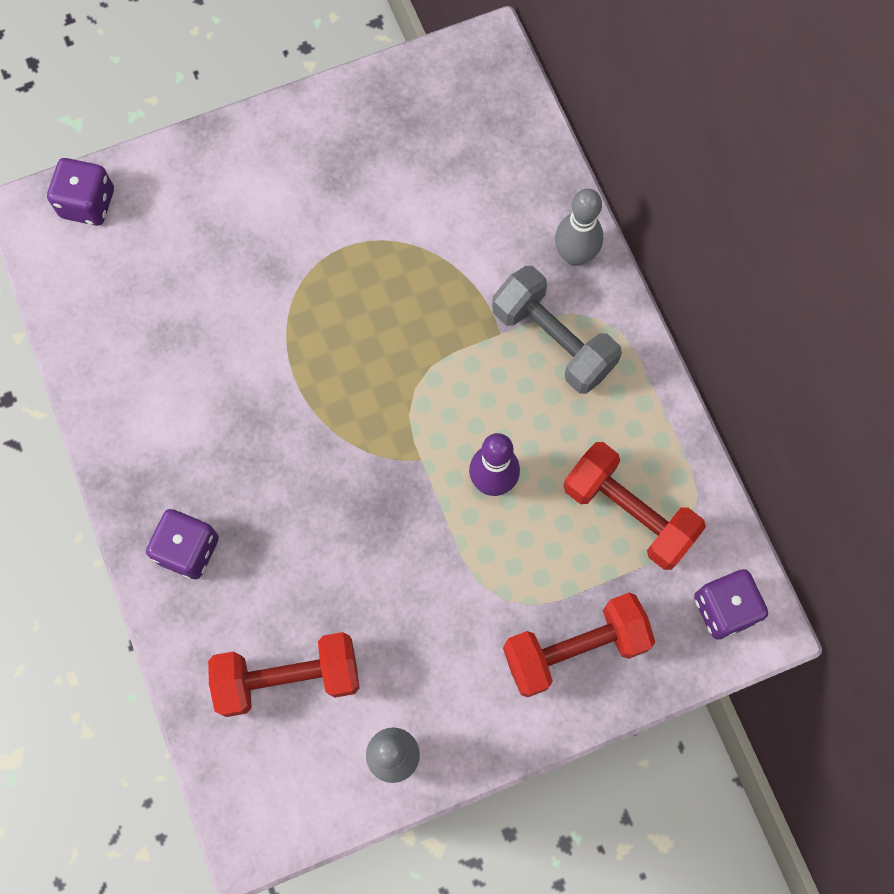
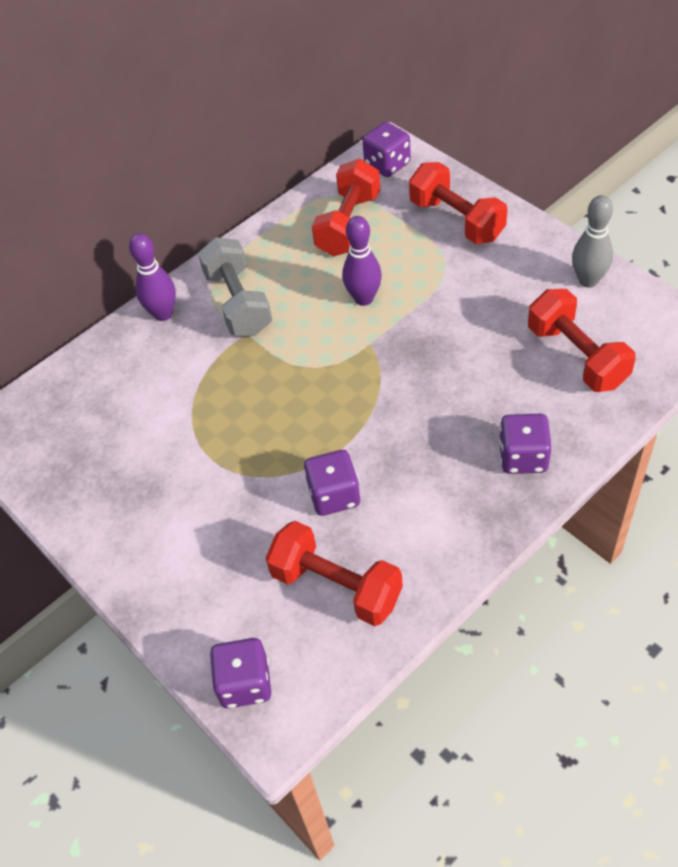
camera: 105 degrees left, 20 degrees down
(139, 311) = (336, 586): none -> red dumbbell
(239, 346) = (334, 495): none -> purple dice
(553, 340) = (238, 303): grey dumbbell -> grey dumbbell turned 45 degrees counterclockwise
(575, 255) = (163, 314): grey bowling pin -> purple bowling pin

